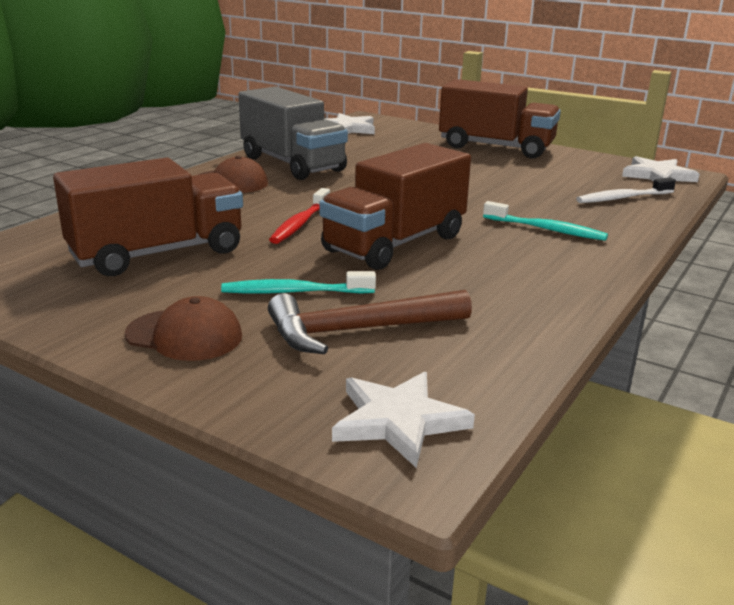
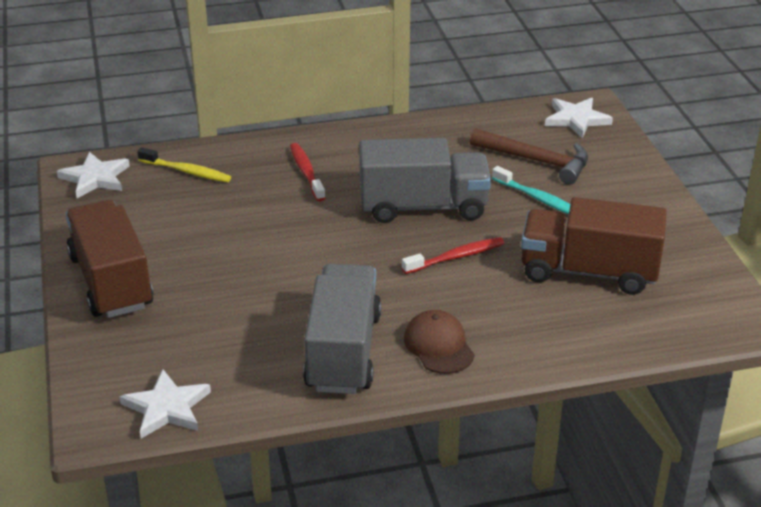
camera: 135 degrees left, 10 degrees up
(184, 335) = (627, 197): brown cap -> none
(395, 243) = (423, 207): brown truck -> grey truck
(546, 229) = (306, 172): turquoise toothbrush -> red toothbrush
(622, 198) = (187, 171): white toothbrush -> yellow toothbrush

